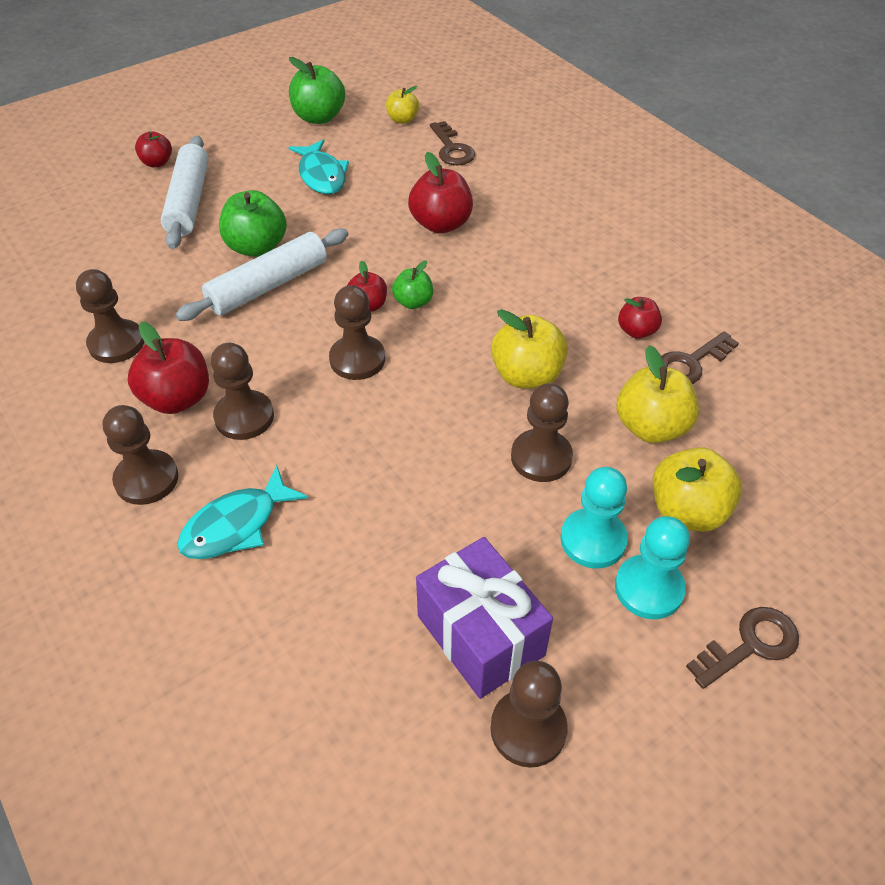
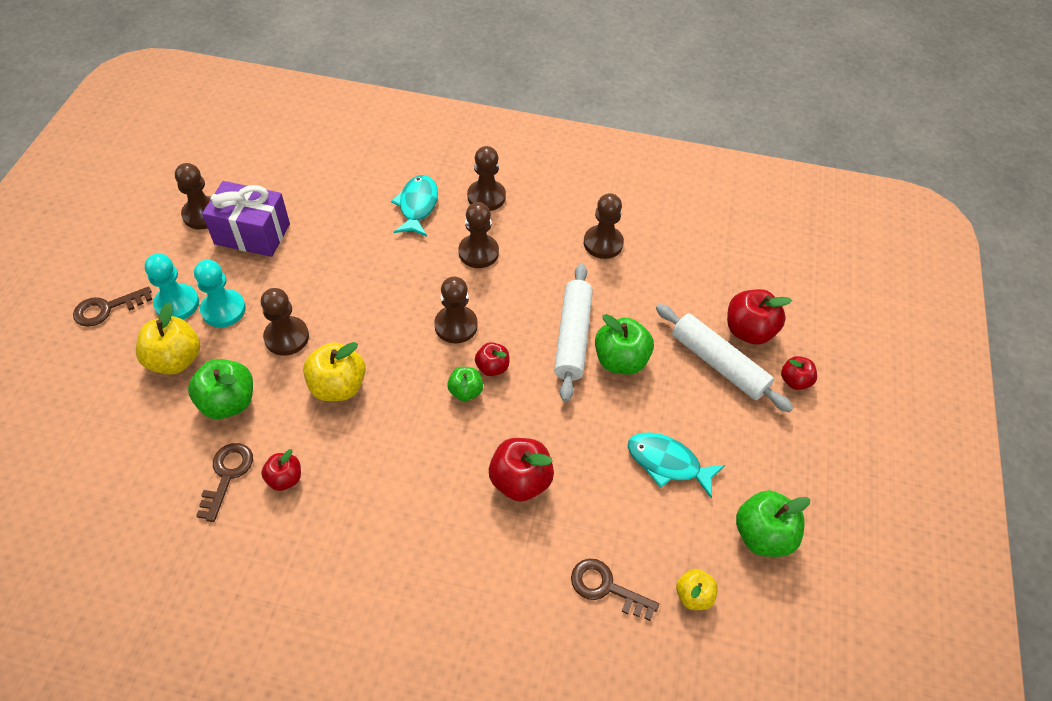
camera: 135 degrees right, 5 degrees up
(177, 398) = (526, 238): red apple -> red apple (748, 331)
(651, 427) = (228, 402): yellow apple -> green apple
(750, 645) = (107, 308): brown key -> brown key turned 45 degrees clockwise

